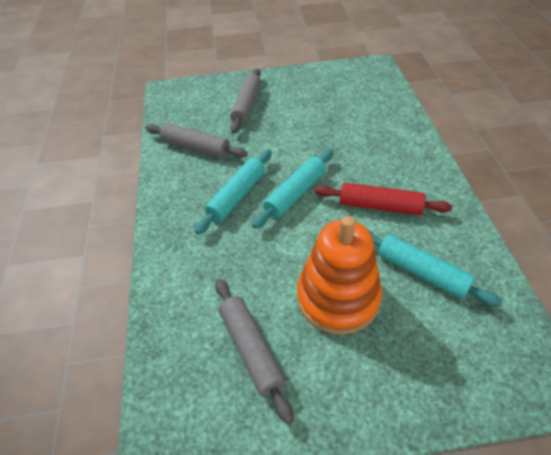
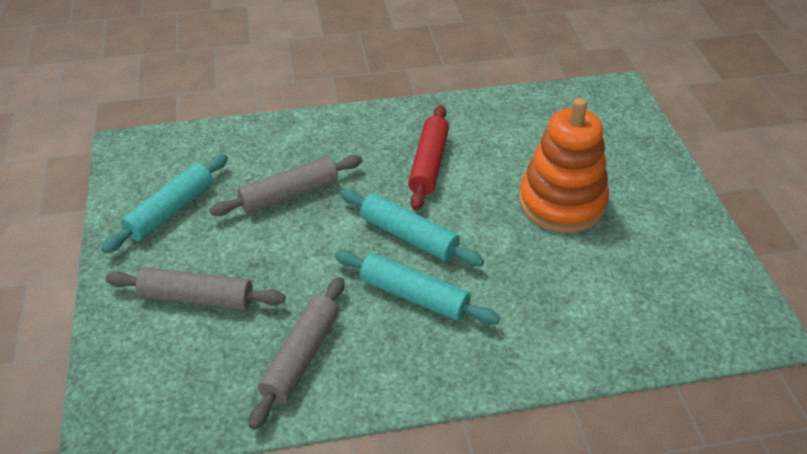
camera: 95 degrees left, 5 degrees down
(251, 349) = (639, 268): grey rolling pin -> grey rolling pin (289, 194)
(421, 272) = (519, 143): turquoise rolling pin -> turquoise rolling pin (170, 211)

